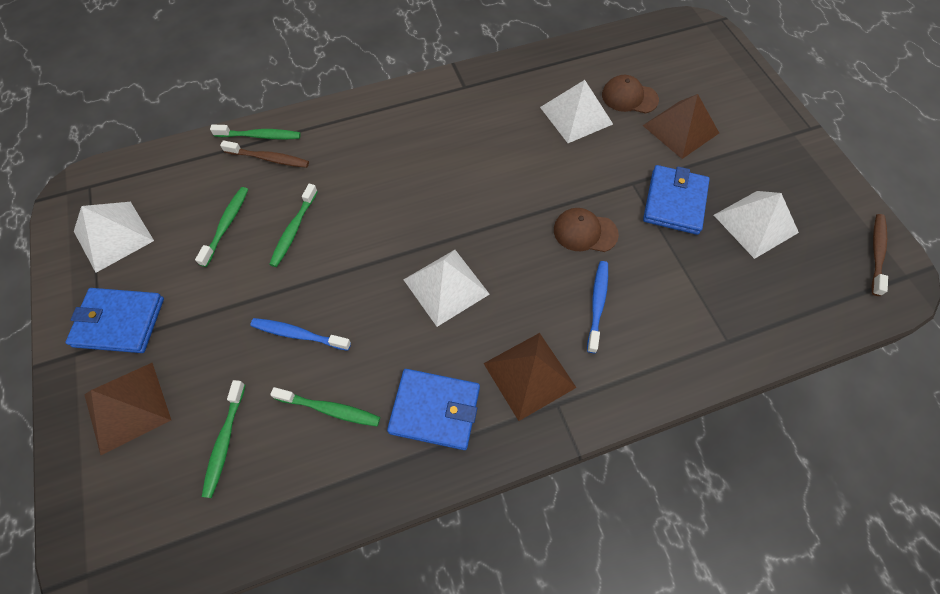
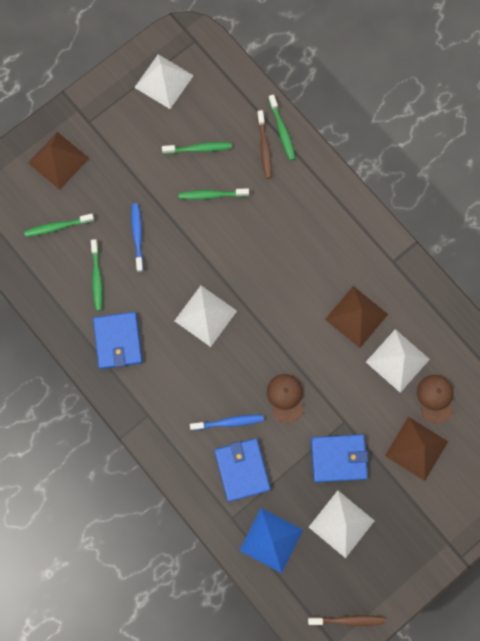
camera: 70 degrees right, 15 degrees up
(119, 322) = (107, 123): blue wallet -> blue wallet (242, 469)
(529, 375) = (161, 391): brown pyramid -> brown pyramid (356, 316)
(765, 304) = (271, 540): none -> blue pyramid

